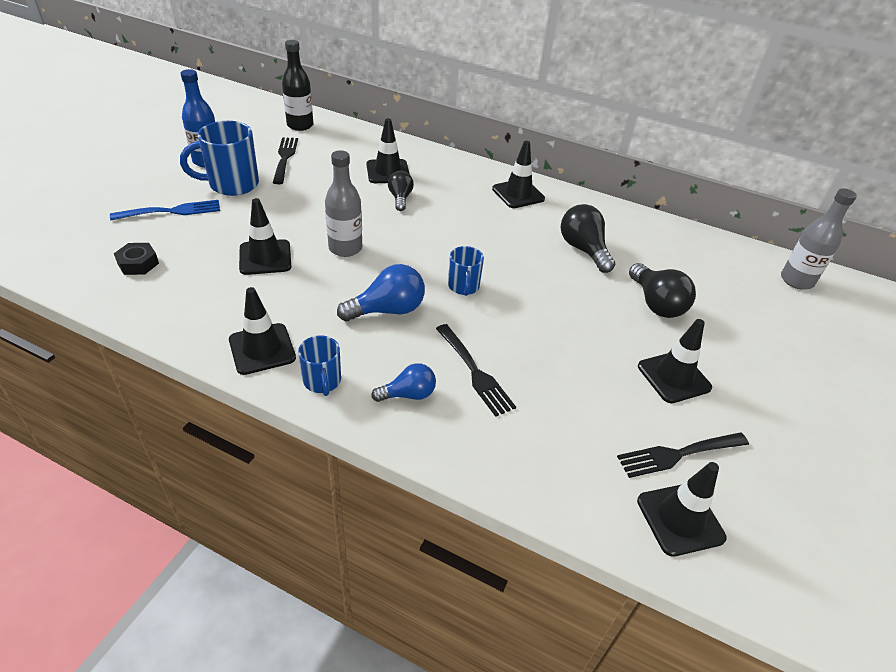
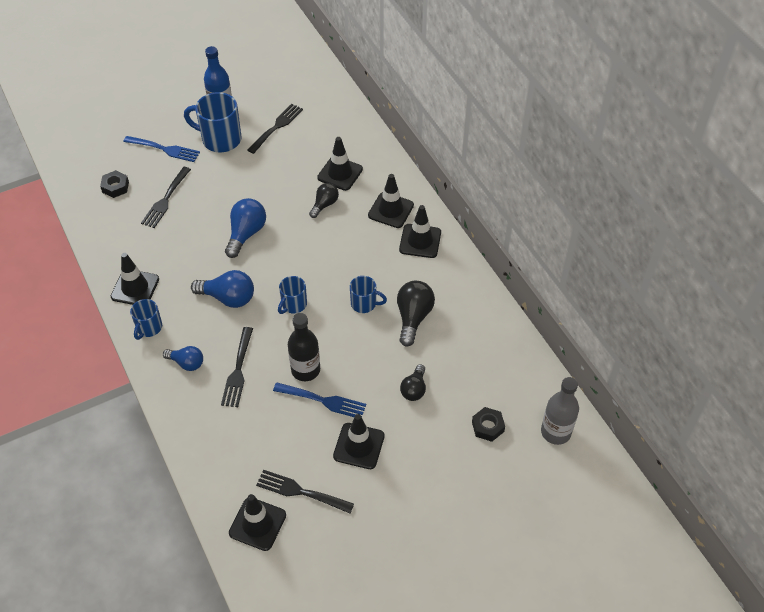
camera: 40 degrees right, 10 degrees up
(217, 253) = (165, 199): none -> black fork
(265, 257) = (190, 217): black traffic cone -> black traffic cone (391, 210)
(300, 125) = (317, 94): black bottle -> black bottle (305, 370)
(345, 248) = (246, 234): grey bottle -> blue light bulb
(529, 257) = (364, 304): none -> blue mug
(592, 355) = (323, 401): none -> blue fork
(656, 304) = (414, 389): black light bulb -> black light bulb, size x0.64
(748, 302) = (487, 427): none -> black nut

